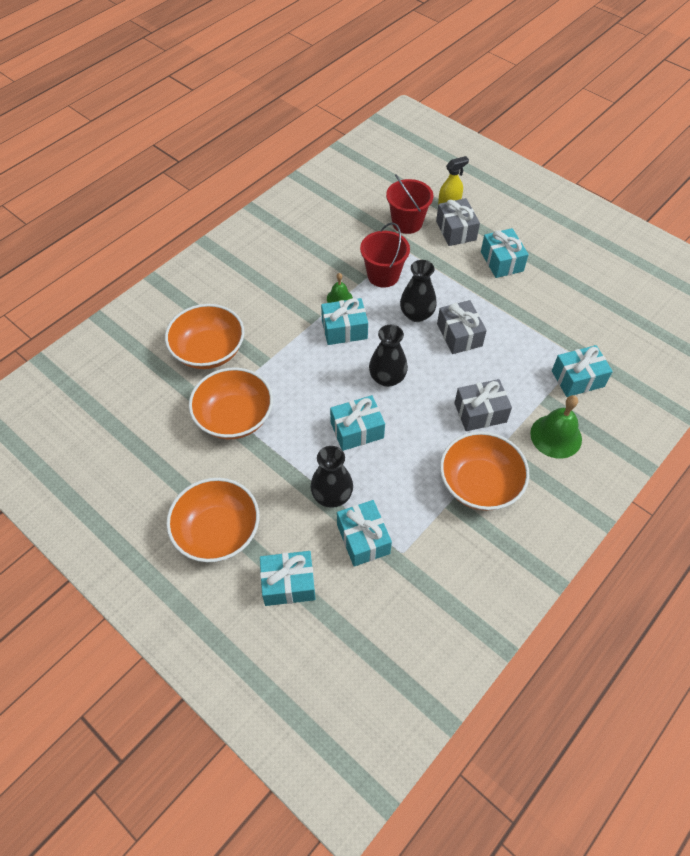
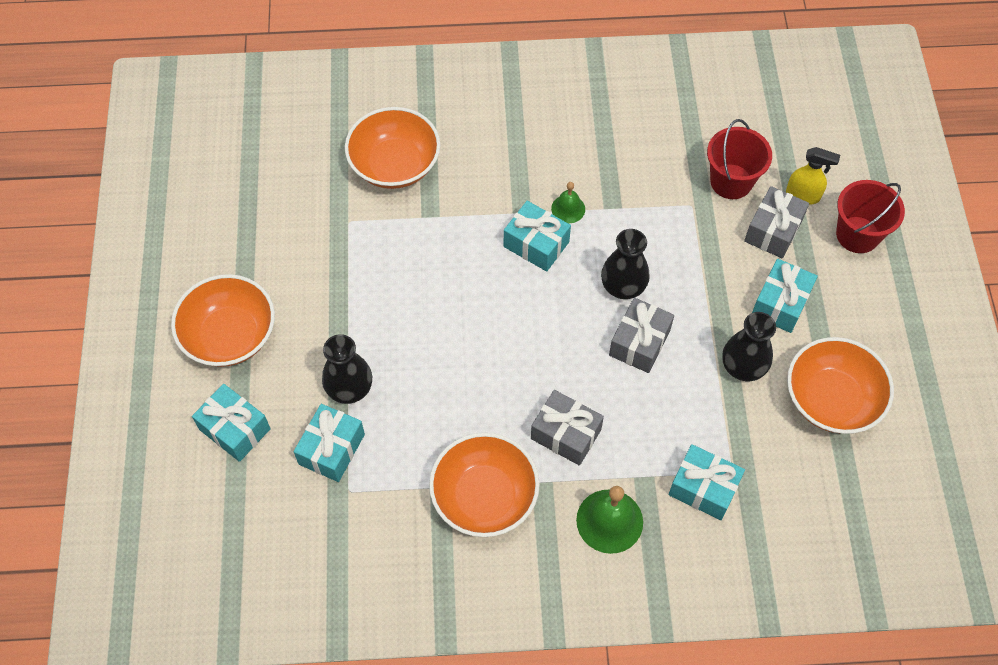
camera: 45 degrees right, 5 degrees up
(234, 417) = (349, 246): orange bowl -> orange bowl (831, 399)
(357, 430) = (436, 350): turquoise gift -> none
(383, 275) = (638, 219): red bucket -> red bucket (857, 234)
(387, 378) = (520, 325): black vase -> black vase (743, 367)

